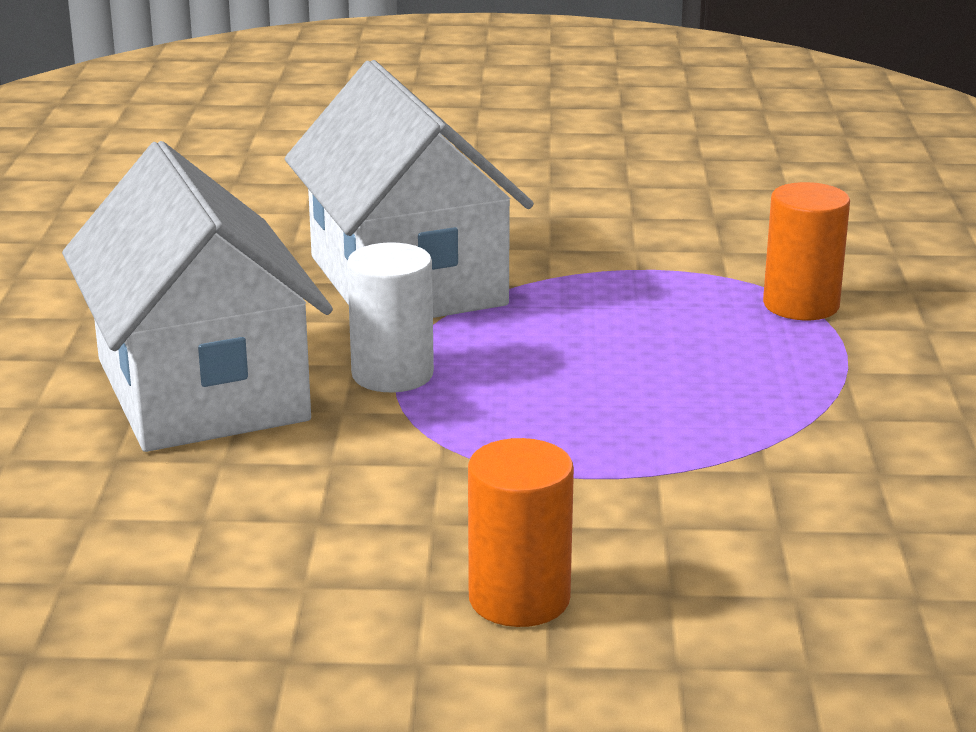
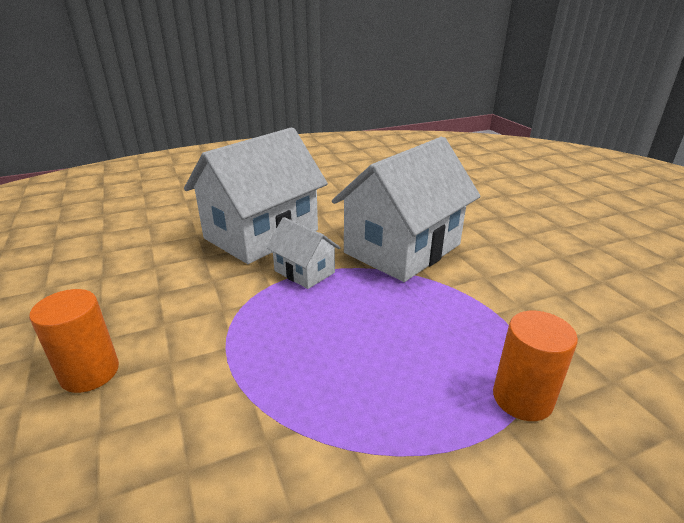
camera: 65 degrees right, 5 degrees up
(392, 374) = (304, 271): white cylinder -> white house

